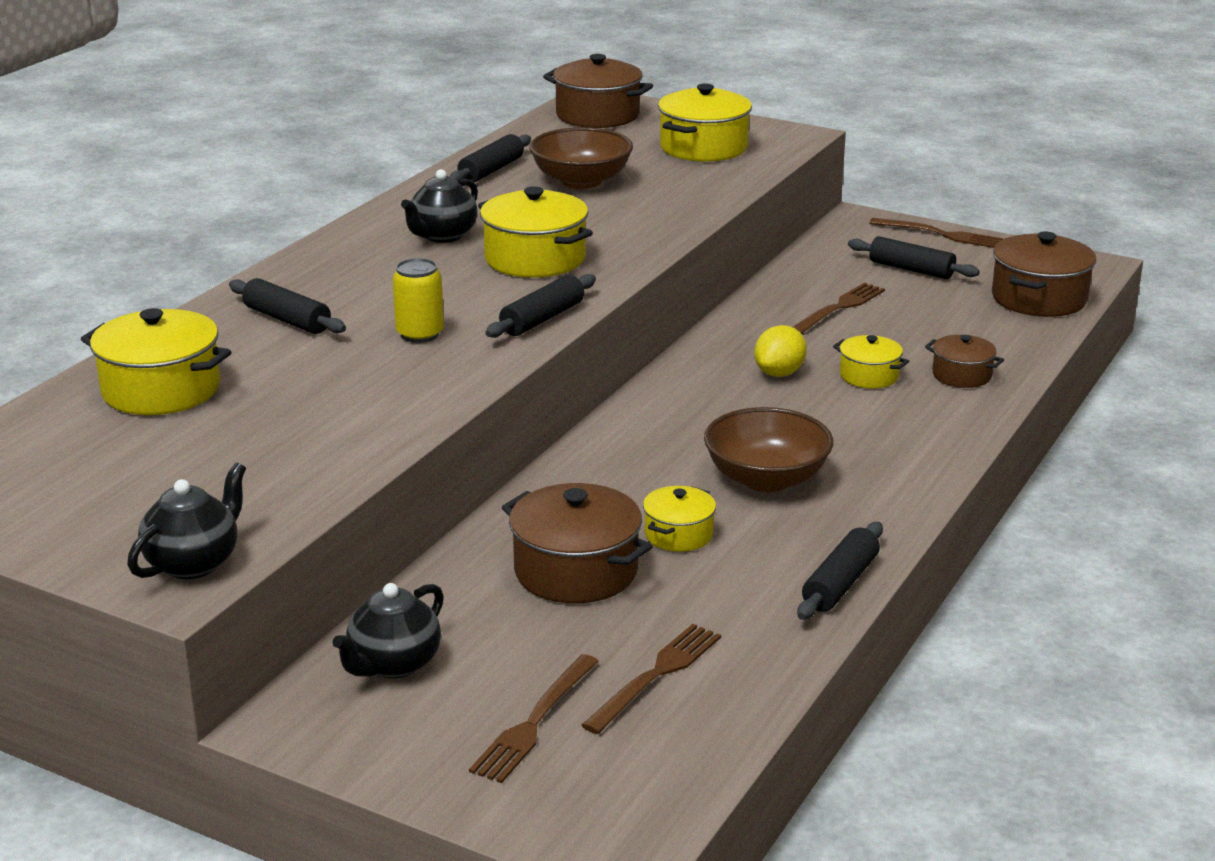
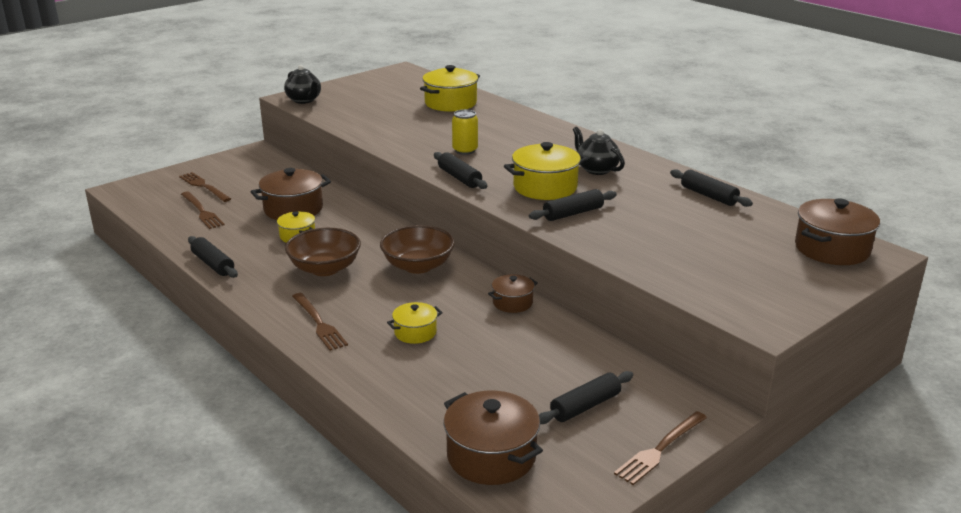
camera: 110 degrees right, 0 degrees up
(287, 320) = (505, 127): black rolling pin -> black rolling pin (573, 213)
(393, 664) = (269, 169): black teapot -> none
(581, 181) = (676, 220): brown bowl -> brown bowl (418, 266)
(703, 147) = (739, 276): yellow pot -> none
(779, 373) = (443, 302): yellow lemon -> none
(839, 308) = (528, 350): brown fork -> brown fork (319, 323)
(961, 375) = (388, 369): brown pot -> brown pot (512, 303)

